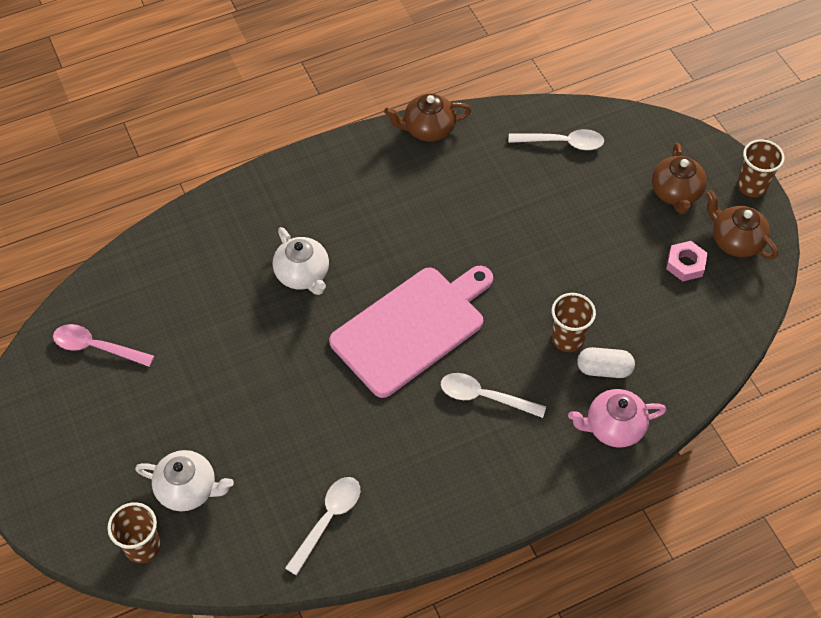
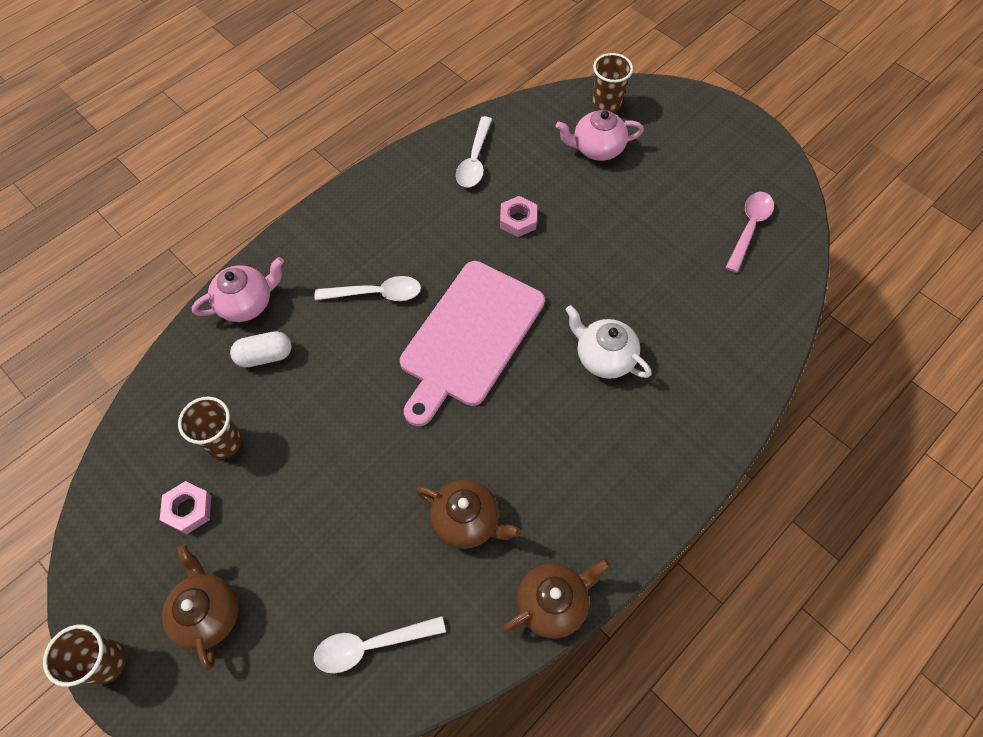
camera: 160 degrees right, 5 degrees up
(96, 347) = (749, 228): pink spoon -> pink spoon turned 60 degrees counterclockwise
(188, 489) = (596, 148): white teapot -> pink teapot
(315, 430) = (518, 220): none -> pink nut
(567, 339) = (308, 376): brown cup -> brown cup (223, 442)
(735, 241) = (128, 564): brown teapot -> brown teapot (467, 521)

